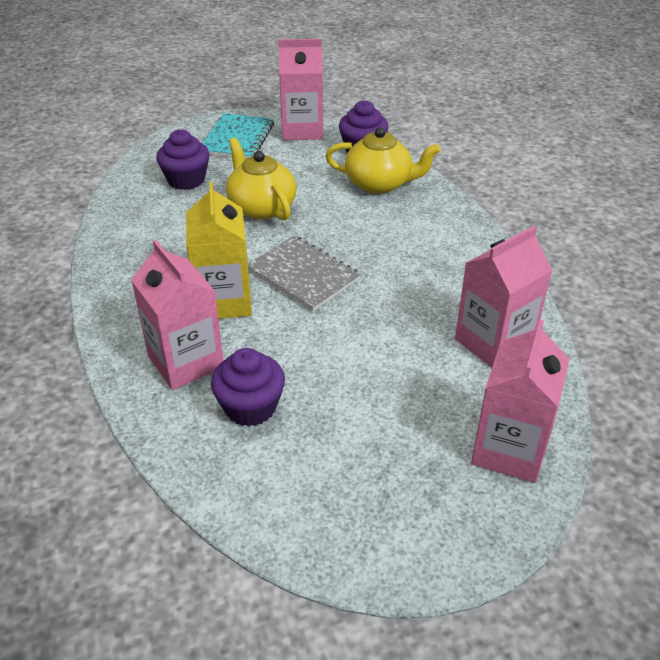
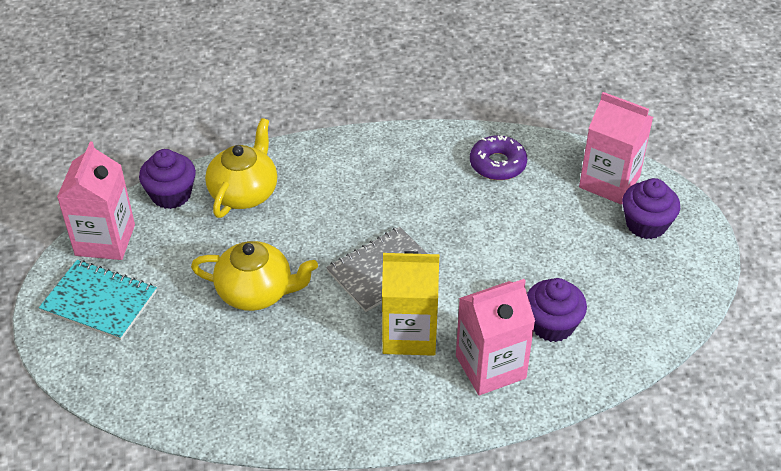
camera: 80 degrees left, 5 degrees up
(186, 180) = (176, 356): purple cupcake -> purple cupcake (646, 224)
(261, 207) = (256, 292): yellow teapot -> yellow teapot turned 150 degrees counterclockwise
(493, 342) = (497, 164): pink carton -> purple donut

